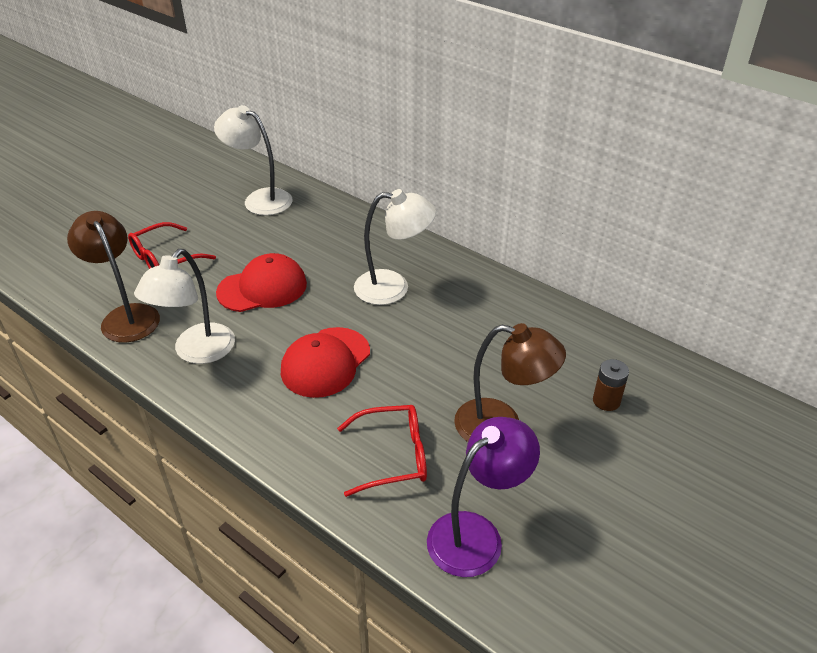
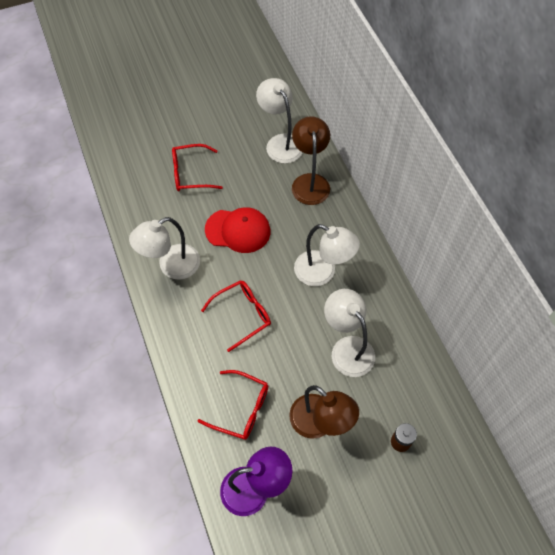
camera: 30 degrees right, 20 degrees up
(126, 316) = (145, 214): brown lamp -> brown lamp (310, 182)
(325, 362) = (242, 315): red cap -> red glasses
(475, 342) = (347, 348): none -> white lamp

